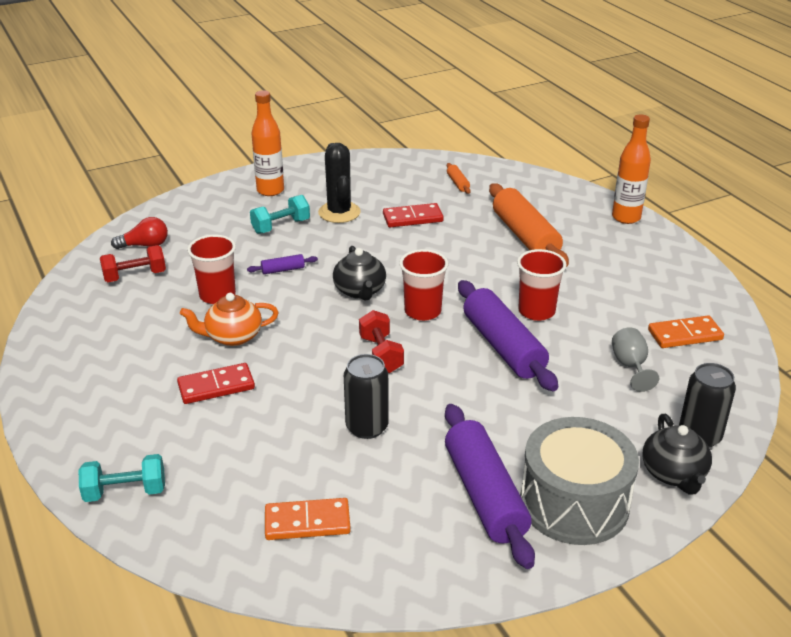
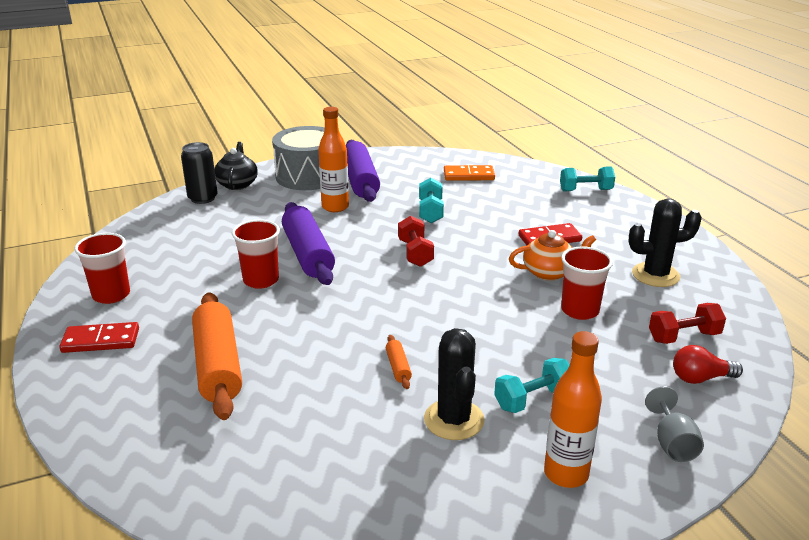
camera: 175 degrees left, 5 degrees down
(117, 339) = (655, 275): none -> black cactus
(283, 270) = (517, 336): purple rolling pin -> none
(360, 291) = (430, 308): black teapot -> none
(367, 427) = (430, 212): black can -> turquoise dumbbell
(412, 218) = (352, 403): red domino -> red domino (101, 341)
(422, 311) = (370, 285): red cup -> red cup (111, 295)
(458, 183) = (261, 473): orange rolling pin -> orange rolling pin (398, 367)
(626, 218) = (66, 387): orange bottle -> orange bottle (335, 207)
(630, 366) = (212, 236): grey goblet -> grey goblet (672, 443)
(685, 335) = (144, 255): orange domino -> none

